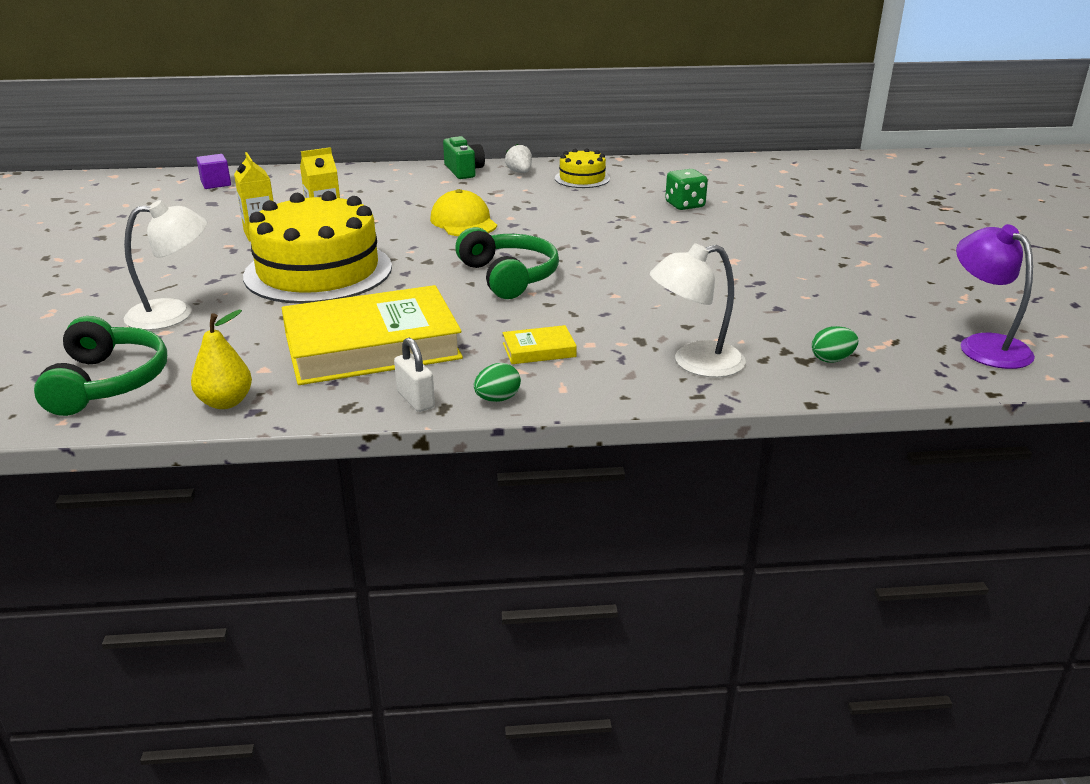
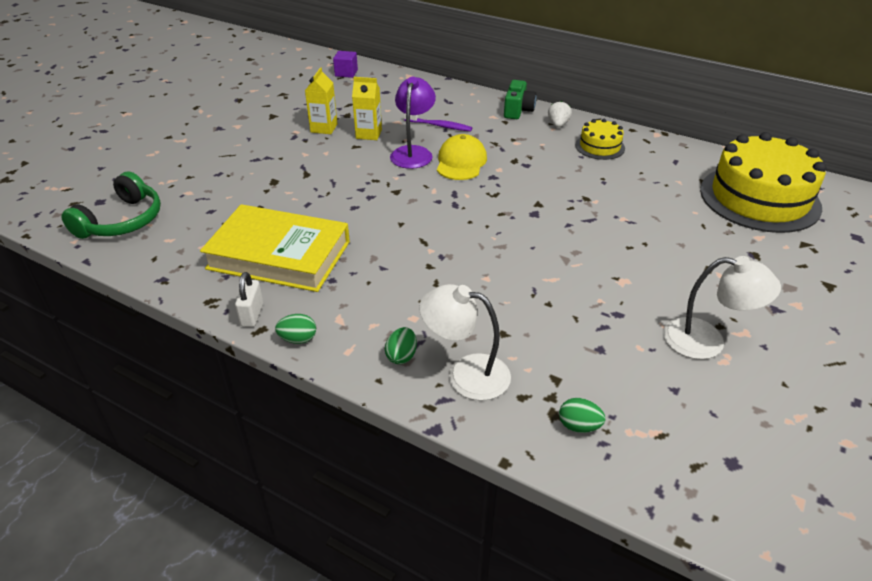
camera: 35 degrees right, 10 degrees up
(174, 314) = (207, 179): white lamp -> white lamp (707, 341)
(226, 402) = (157, 265): yellow pear -> none
(318, 271) = (320, 174): yellow cake -> yellow cake (759, 198)
(398, 201) = (439, 126): none -> purple toothbrush
(508, 277) = (432, 228): green headphones -> none
(539, 350) = (373, 307): yellow book -> none
(620, 373) = (401, 356): none -> green egg
(684, 205) = (653, 204): green dice -> none
(984, 345) = (745, 483): purple lamp -> purple lamp (413, 152)

